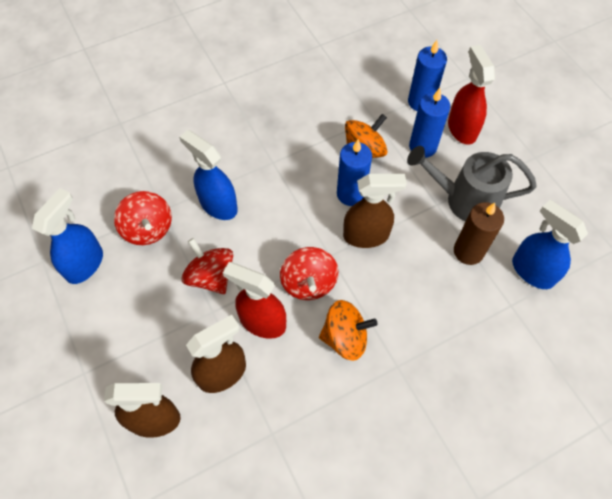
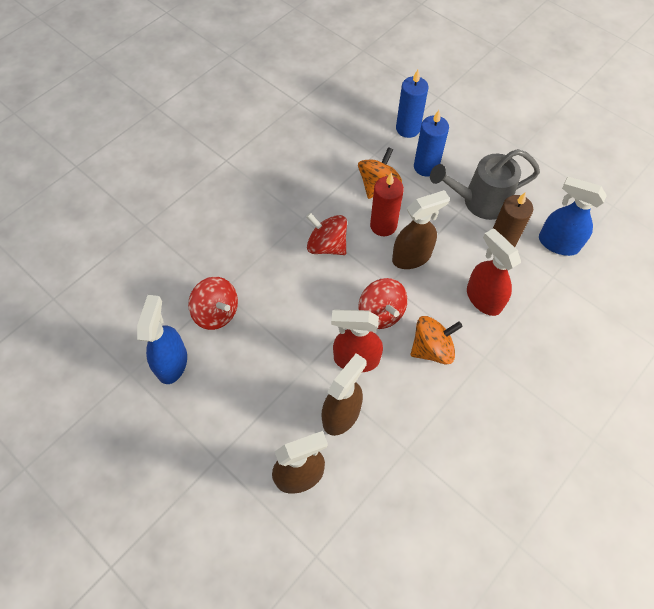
camera: 20 degrees left, 0 degrees up
(211, 276) = (293, 335): red spinning top -> red spinning top (327, 245)
(218, 205) = (271, 271): blue spray bottle -> none
(351, 194) = (383, 225): blue candle -> red candle
(461, 129) = (451, 142): red spray bottle -> red spray bottle (483, 298)

